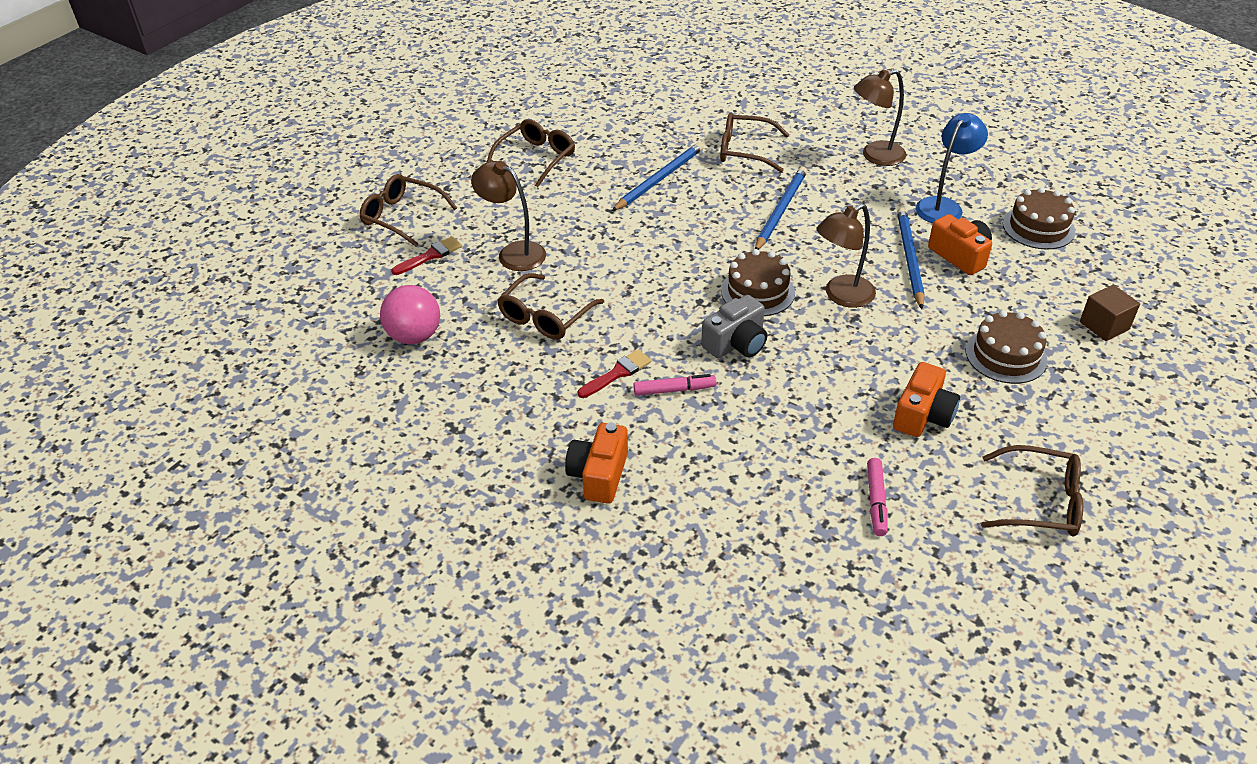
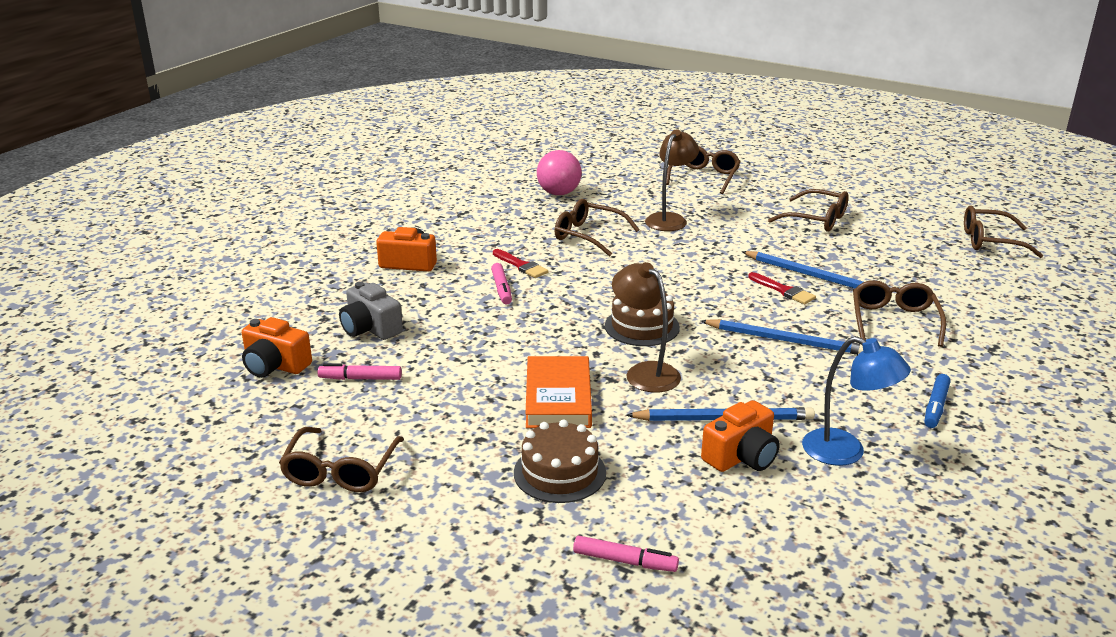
camera: 85 degrees right, 15 degrees down
(430, 256) = (656, 190): red brush -> red brush (783, 290)
(601, 77) = (990, 241): none -> brown glasses
(736, 343) = (564, 316): grey camera -> grey camera (370, 328)
(875, 156) = (935, 407): brown lamp -> blue marker
(891, 352) = (558, 398): none -> orange book
(923, 415) = (466, 410): orange camera -> orange camera (275, 366)
(1038, 227) = (829, 530): brown cake -> none
(1104, 325) = (625, 561): brown cube -> pink marker

